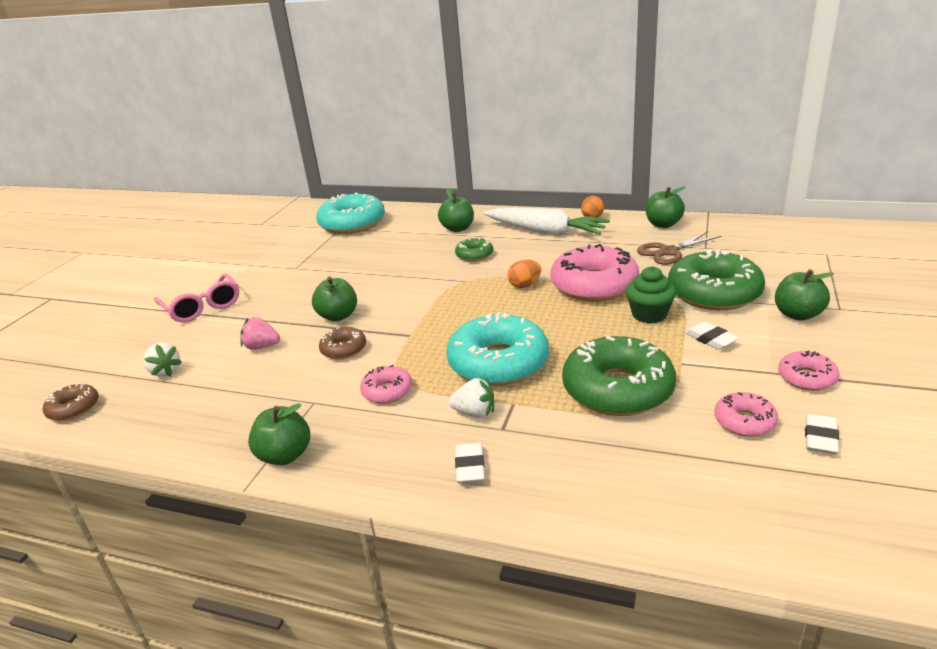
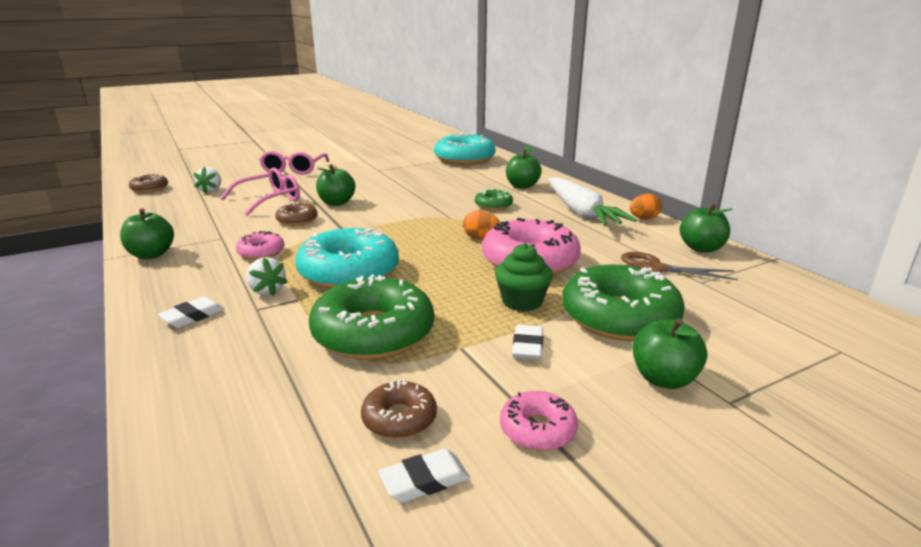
camera: 40 degrees right, 5 degrees down
(262, 346) = (269, 200): pink strawberry -> pink glasses
(744, 421) = (399, 418): pink donut -> brown donut

